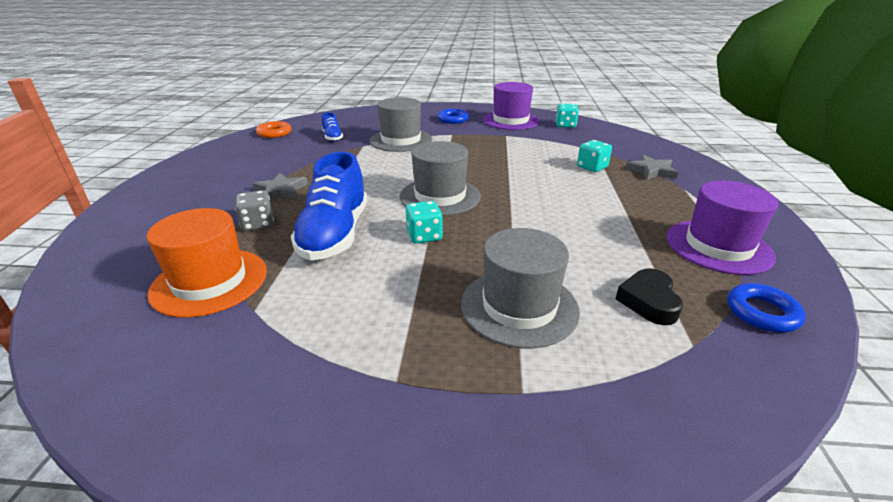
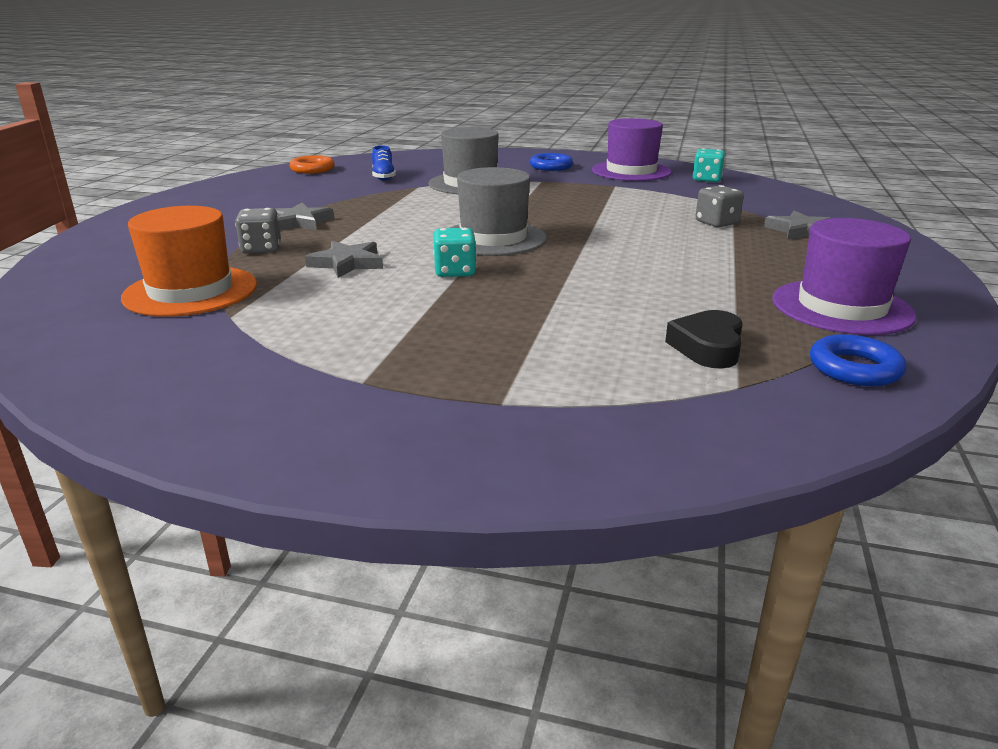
camera: 10 degrees right, 5 degrees down
(335, 234) = (347, 263): blue shoe -> grey star
(519, 306) = (539, 338): grey hat -> none
(592, 167) = (716, 223): turquoise dice -> grey dice

